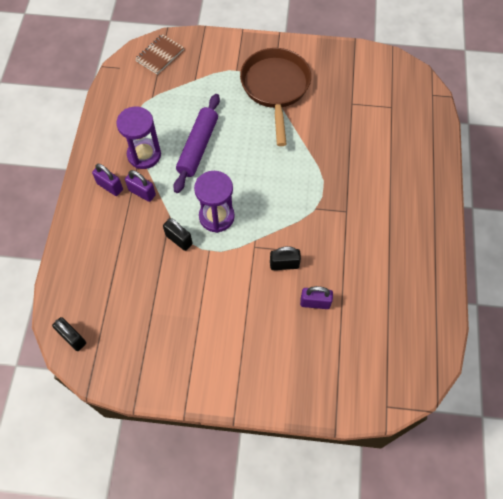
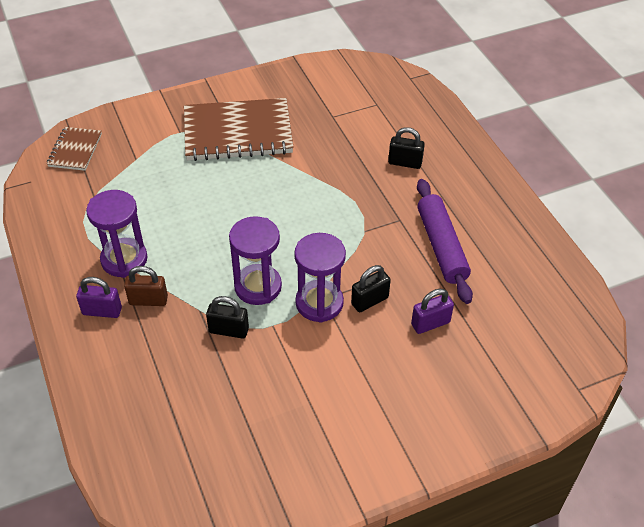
camera: 30 degrees left, 15 degrees down
(73, 338) = (164, 502): black padlock -> black padlock (405, 163)
(142, 193) = (148, 300): purple padlock -> brown padlock
(198, 147) = (186, 225): purple rolling pin -> purple rolling pin (442, 246)
(249, 249) = (319, 303): none -> purple hourglass
(275, 88) = (238, 133): brown pan -> brown notebook

